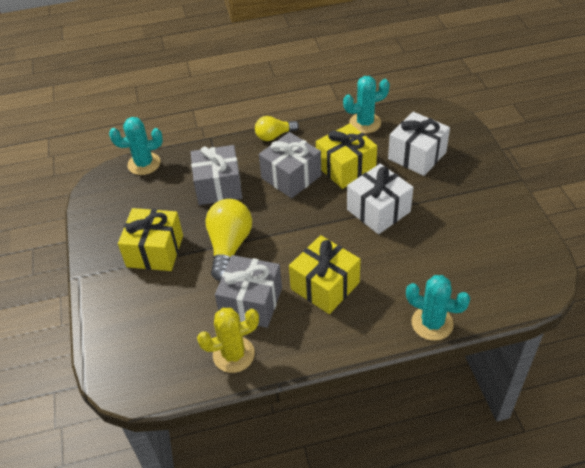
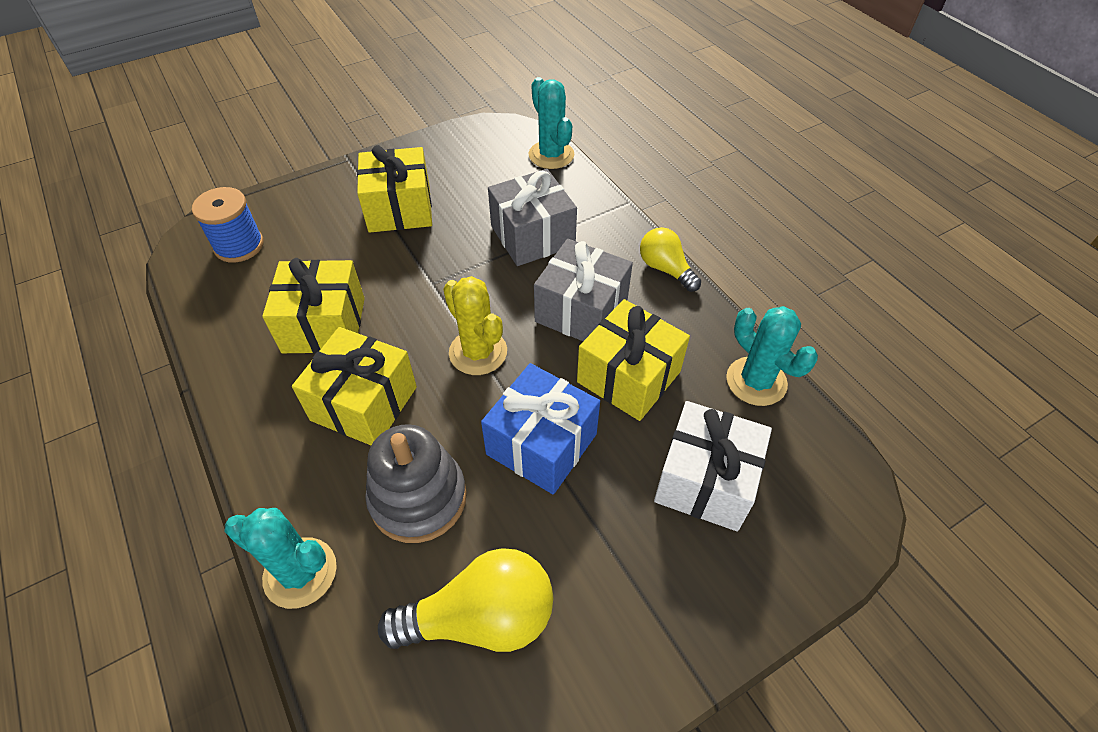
camera: 70 degrees right, 5 degrees up
(144, 352) = (239, 245): none -> blue spool
(229, 246) = (421, 276): yellow light bulb -> yellow light bulb (481, 618)
(233, 355) = (235, 329): yellow cactus -> yellow cactus (478, 352)
(251, 302) = (324, 325): grey gift -> yellow gift
(378, 210) = (541, 444): white gift -> blue gift
(398, 267) = (418, 498): none -> grey stacking toy
(432, 323) = (300, 572): turquoise cactus -> turquoise cactus turned 75 degrees counterclockwise

